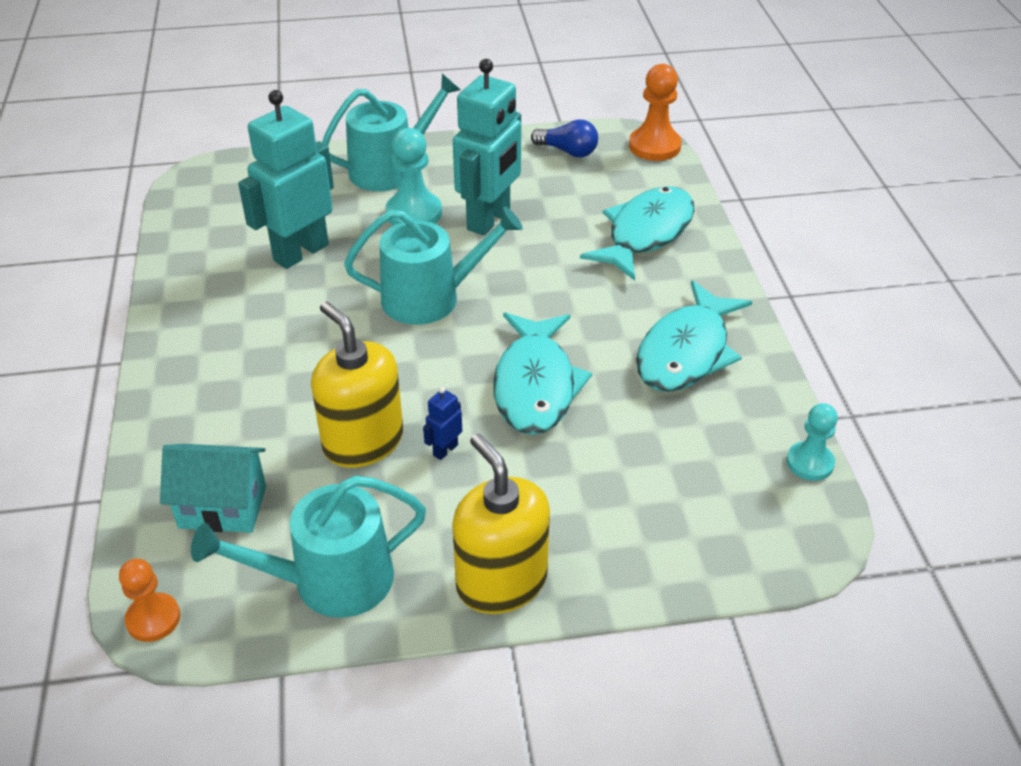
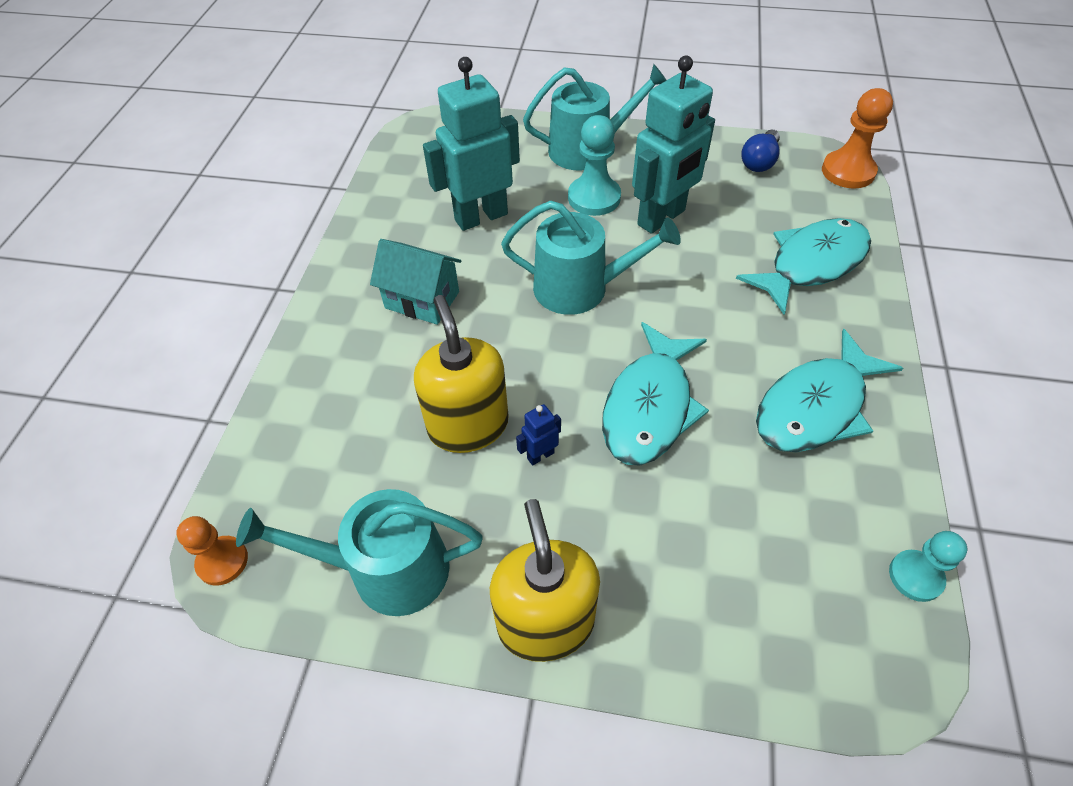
camera: 20 degrees right, 10 degrees up
(223, 507) = (323, 460): turquoise house -> turquoise house (422, 300)
(568, 151) = (759, 161): blue light bulb -> blue light bulb turned 75 degrees clockwise

